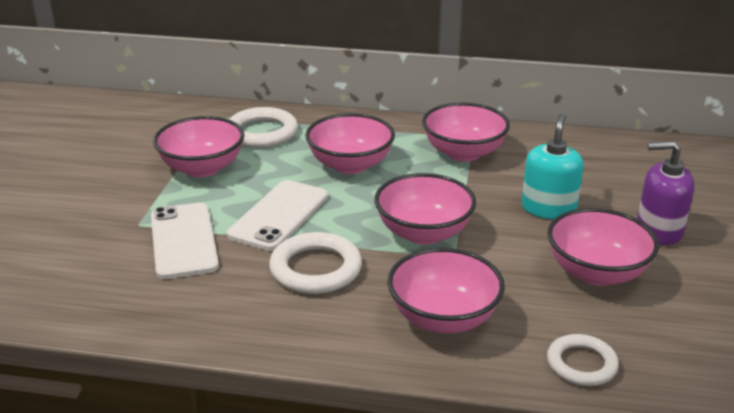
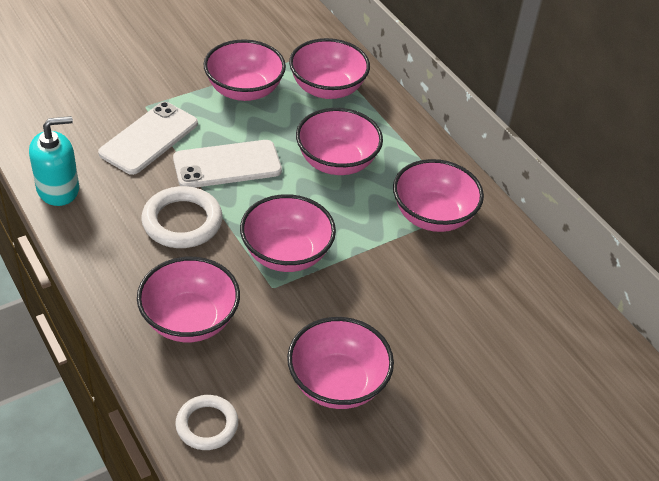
camera: 45 degrees right, 15 degrees up
(262, 133) = (327, 88): white ring -> pink bowl
(548, 208) = (403, 311): turquoise soap dispenser -> turquoise soap dispenser (58, 189)
(658, 230) = (446, 399): purple soap dispenser -> none

